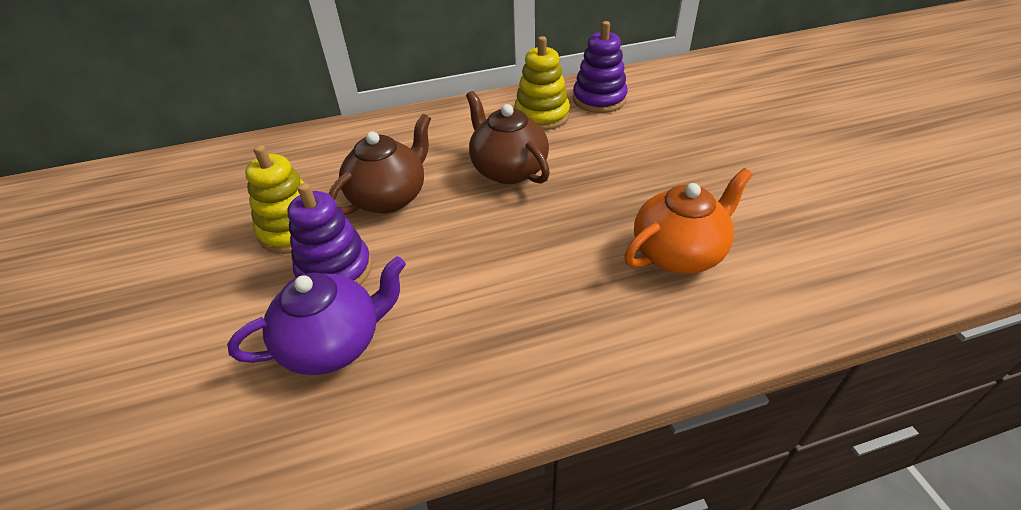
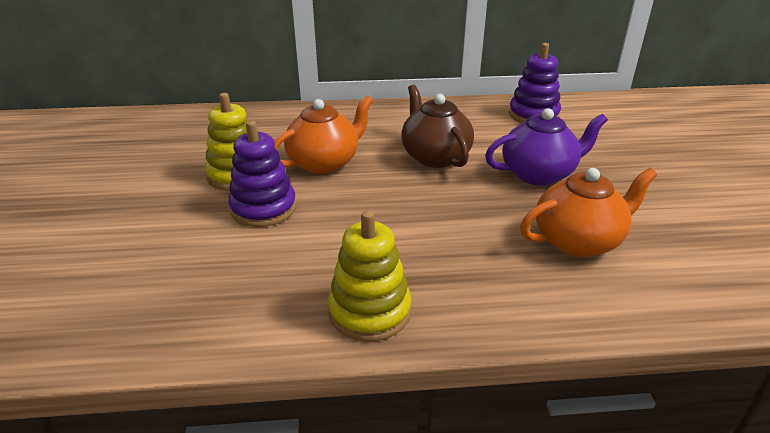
camera: 10 degrees right, 10 degrees down
(334, 343) = (247, 260): purple teapot -> purple teapot (539, 174)
(389, 197) = (324, 163): brown teapot -> orange teapot
(541, 115) = (476, 121): yellow stacking toy -> yellow stacking toy (369, 311)

